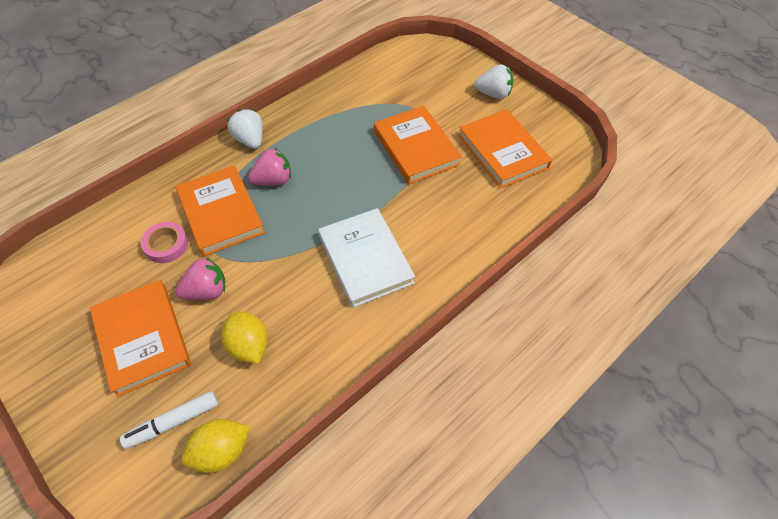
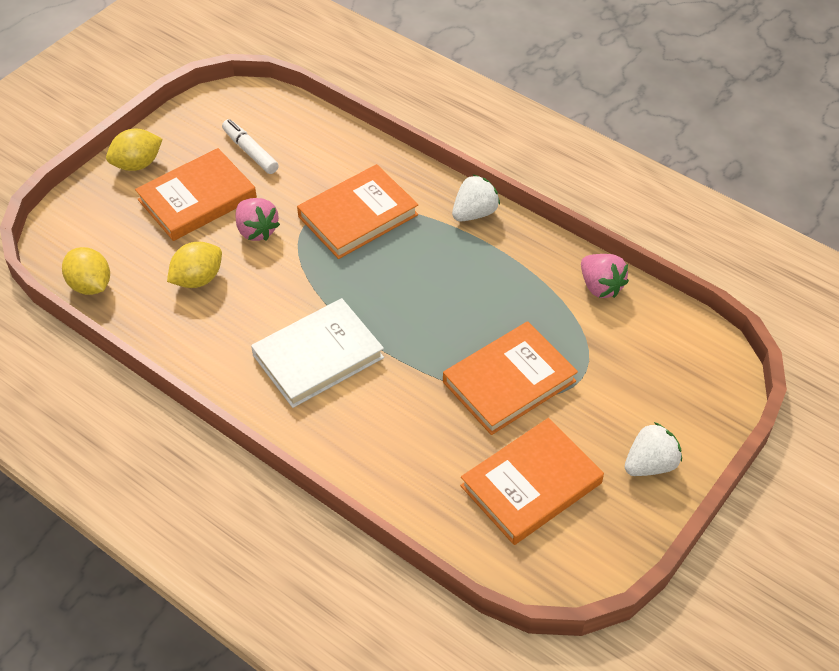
camera: 80 degrees right, 5 degrees down
(63, 395) = (137, 164): none -> yellow lemon
(166, 245) = (307, 184): pink tape -> none
(173, 422) = (116, 244): white marker -> white marker (250, 151)
(273, 180) = (416, 249): pink strawberry -> pink strawberry (600, 286)
(493, 94) = (650, 464): white strawberry -> white strawberry turned 120 degrees counterclockwise

